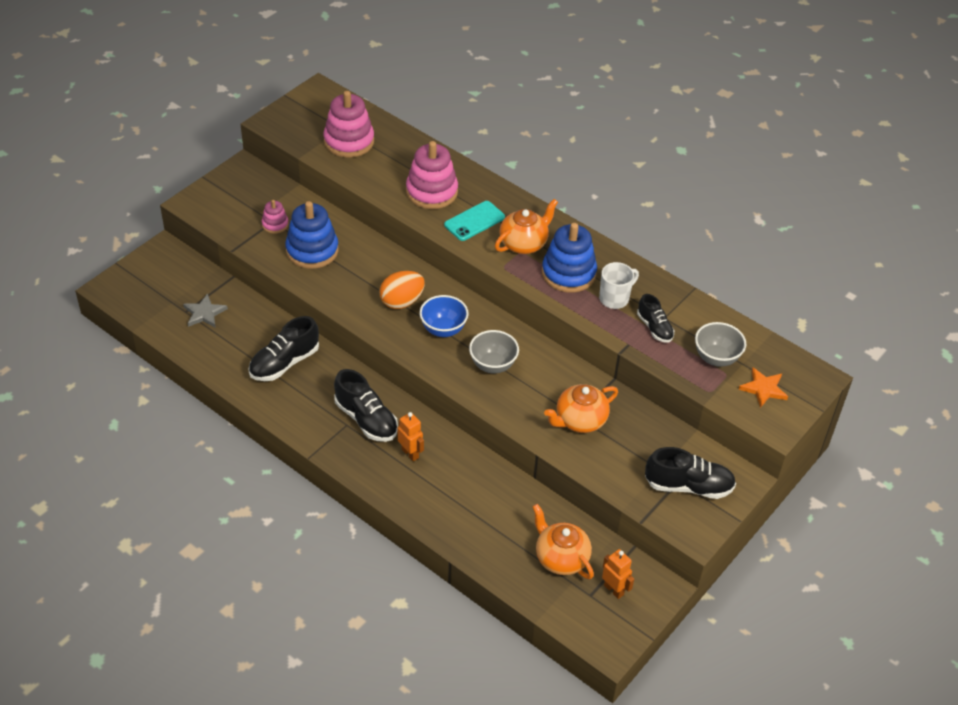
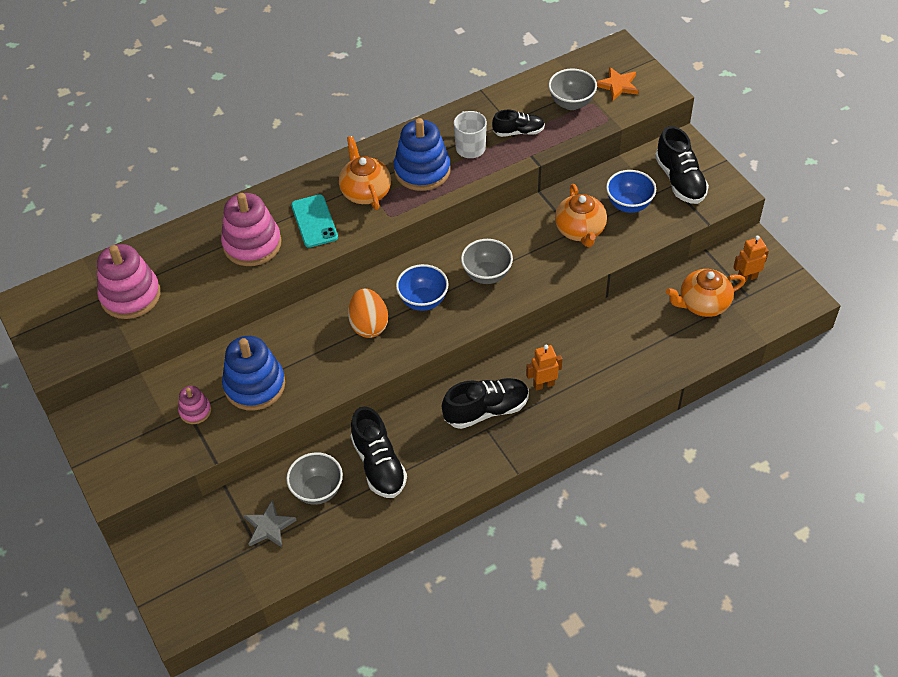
camera: 65 degrees left, 5 degrees up
(246, 332) = (317, 491): none -> grey bowl
(632, 451) = (629, 205): none -> blue bowl
(688, 486) = (680, 180): black shoe -> black shoe turned 135 degrees clockwise

